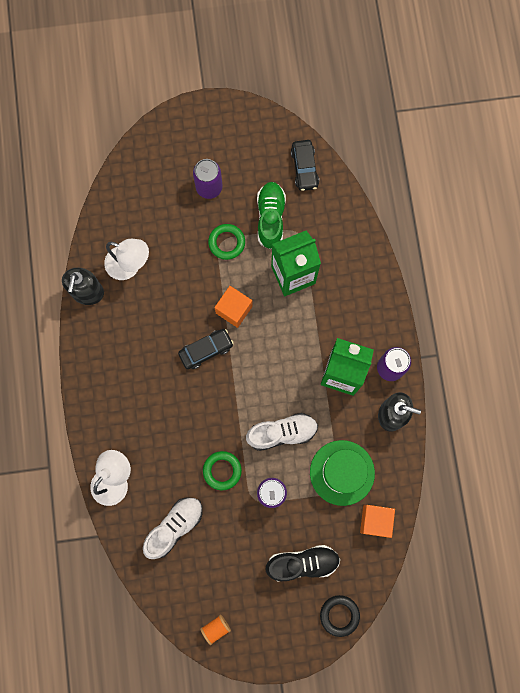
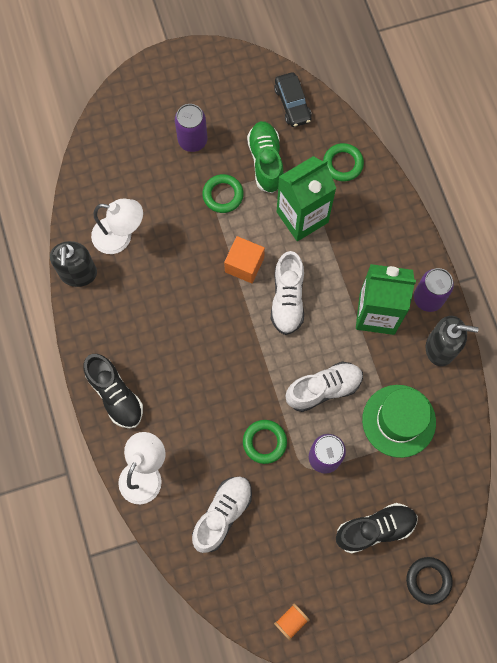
camera: 10 degrees left, 5 degrees down
(101, 406) = (115, 395): none -> black shoe
(206, 350) = (221, 313): black car -> none
(266, 347) = (287, 299): none -> white shoe
(339, 232) = (343, 164): none -> green ring
(375, 520) = (446, 467): orange cube -> none

